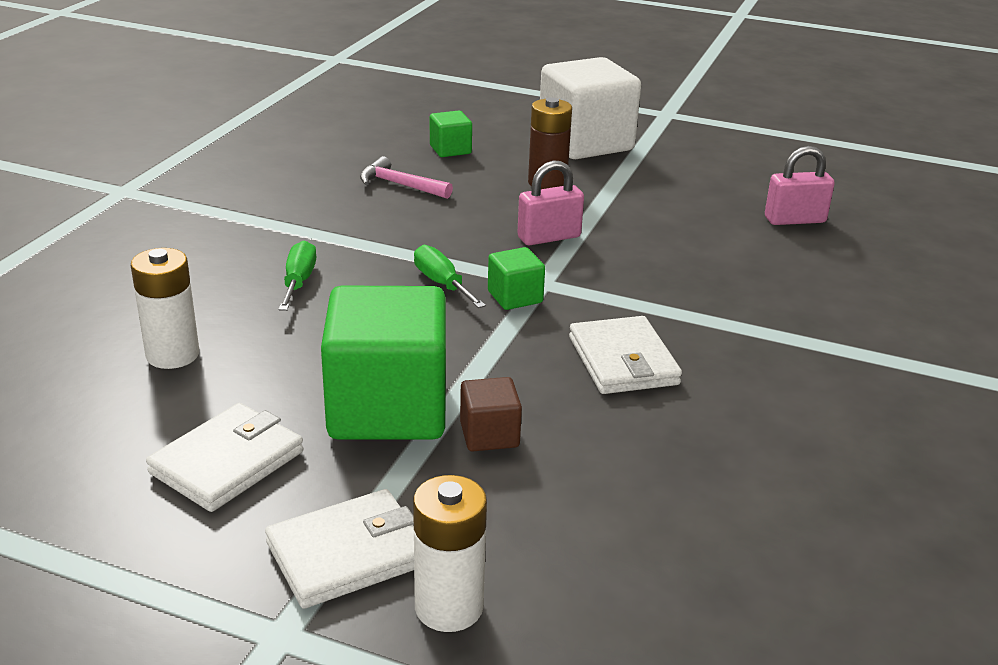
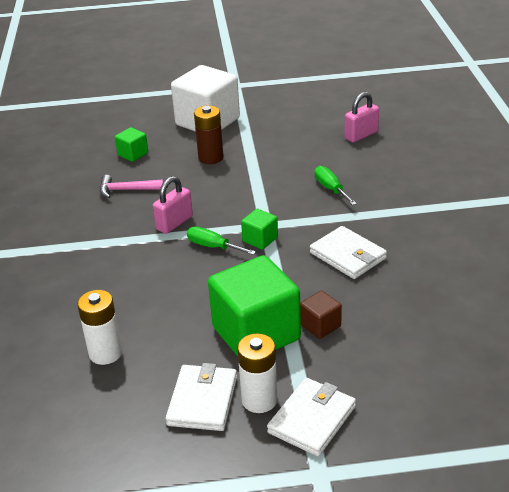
camera: 25 degrees left, 5 degrees up
(298, 281) = (131, 277): green screwdriver -> green screwdriver (331, 189)
(449, 607) = (383, 422): white battery -> white battery (259, 400)
(549, 237) = (244, 194): pink padlock -> pink padlock (174, 223)

